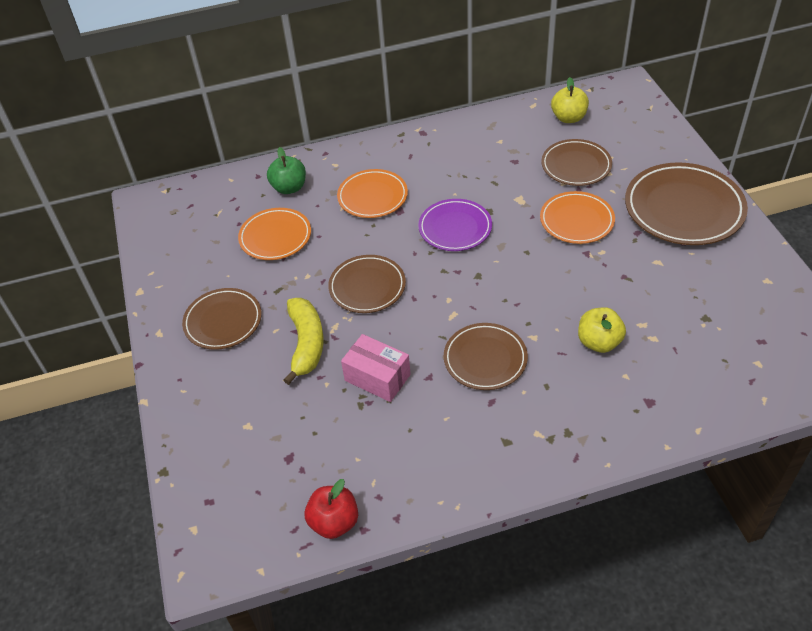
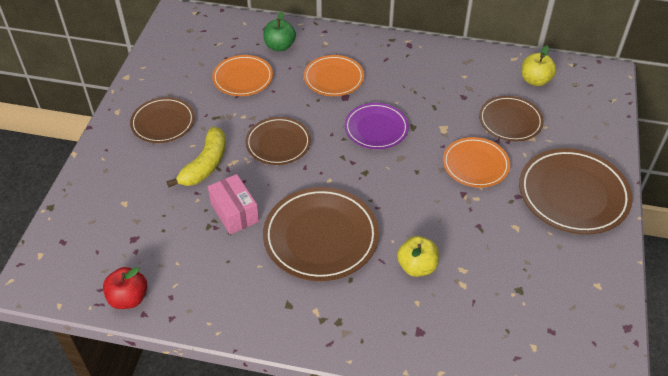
camera: 25 degrees right, 0 degrees up
(485, 359) = (321, 237): brown plate -> brown plate, size x1.60

